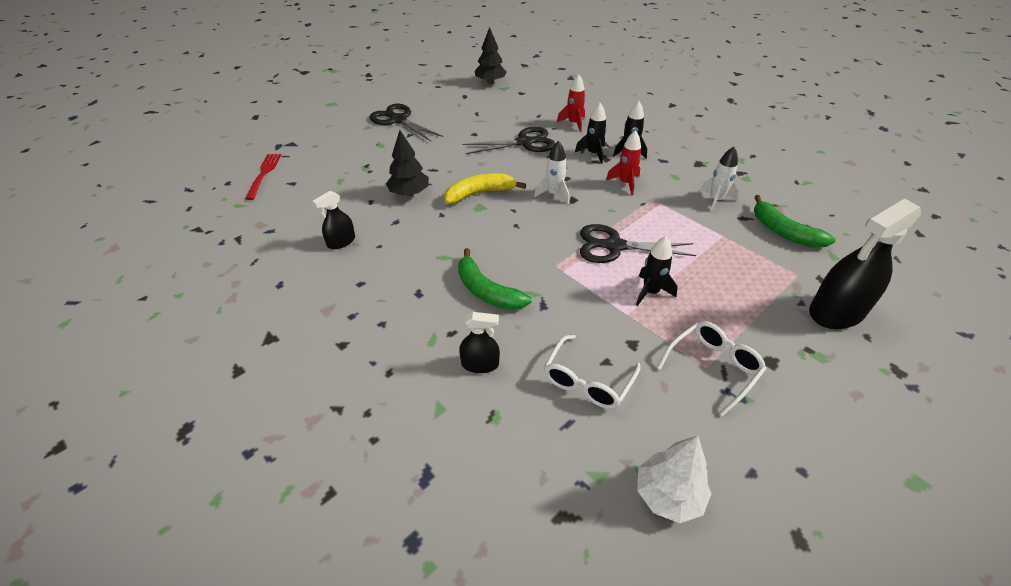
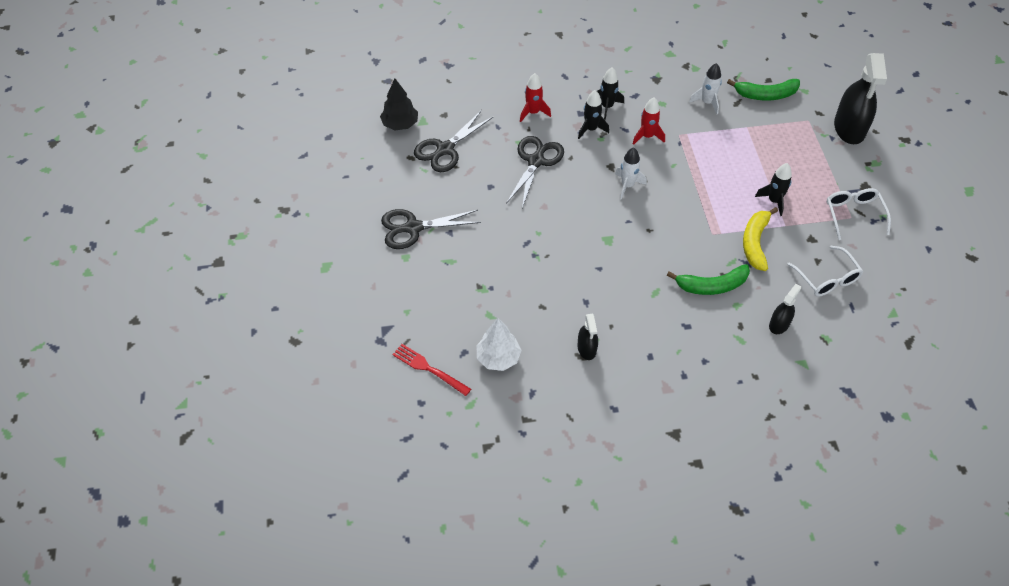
camera: 55 degrees left, 10 degrees up
(409, 193) = (551, 275): black tree -> none
(480, 193) = (589, 230): yellow banana -> yellow banana (755, 243)
(614, 246) = (715, 189): black scissors -> black scissors (445, 149)
(668, 495) = (921, 291): white tree -> white tree (498, 358)

